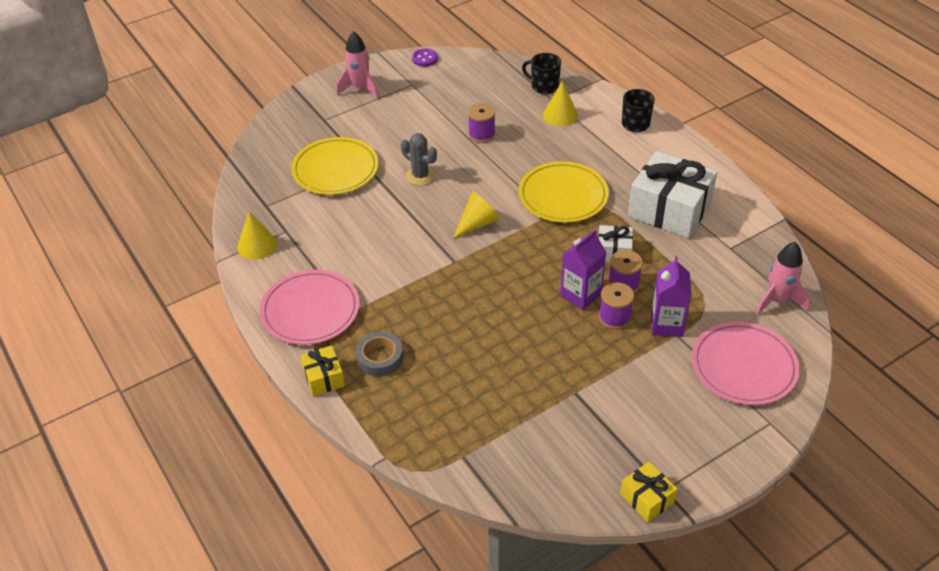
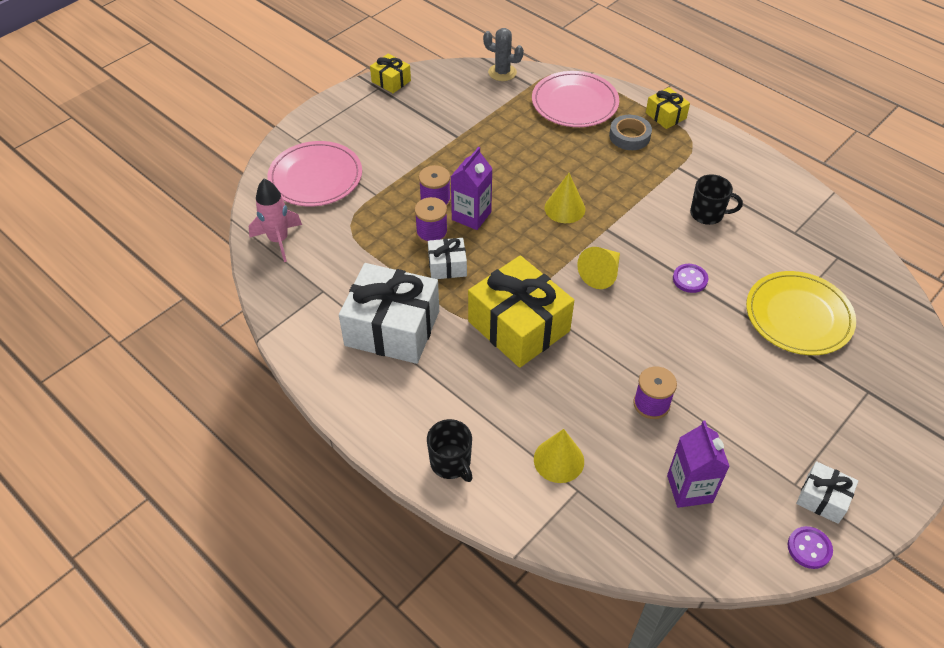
camera: 165 degrees right, 5 degrees up
(257, 245) = (811, 213): yellow cone -> yellow cone (564, 208)
(310, 310) = (713, 163): pink plate -> pink plate (574, 103)
(360, 89) = (861, 459): pink rocket -> none
(400, 76) = (822, 498): none -> white gift
(404, 208) = (690, 279): none -> purple button
(420, 176) = (695, 325): grey cactus -> grey cactus (502, 72)
(544, 86) = (600, 517): black mug -> black mug (708, 214)
(563, 195) = (519, 326): yellow plate -> yellow gift
(666, 324) = (386, 201): purple carton -> purple carton (689, 489)

